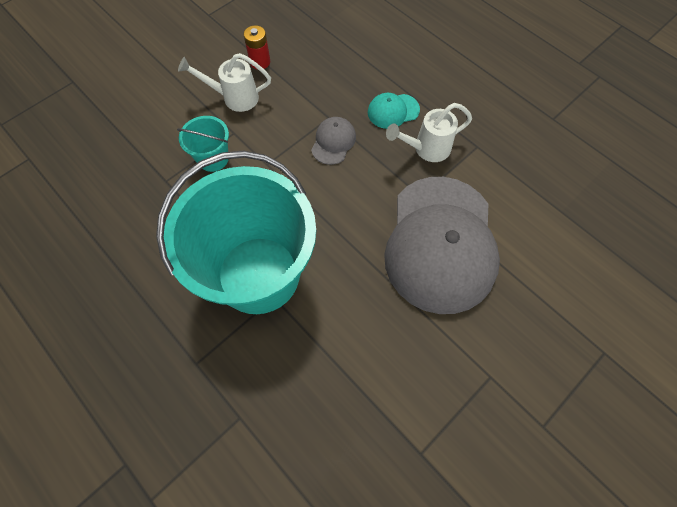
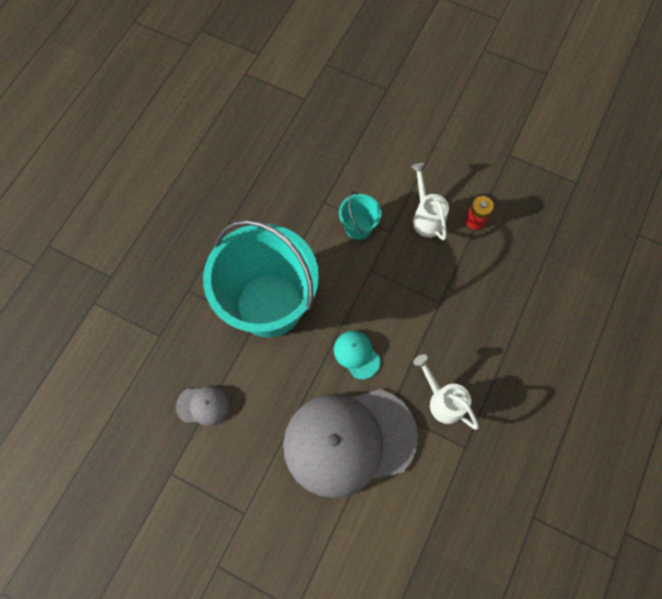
camera: 70 degrees right, 5 degrees up
(333, 142) = (415, 316): grey cap -> grey cap (203, 405)
(393, 111) = (472, 357): turquoise cap -> turquoise cap (356, 354)

